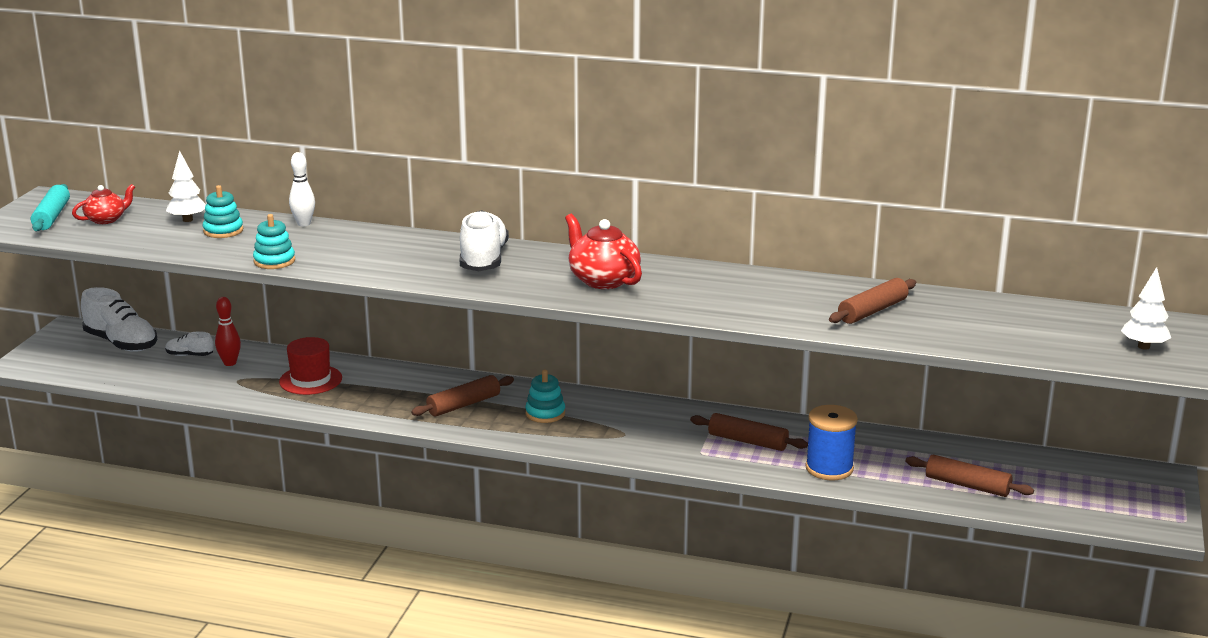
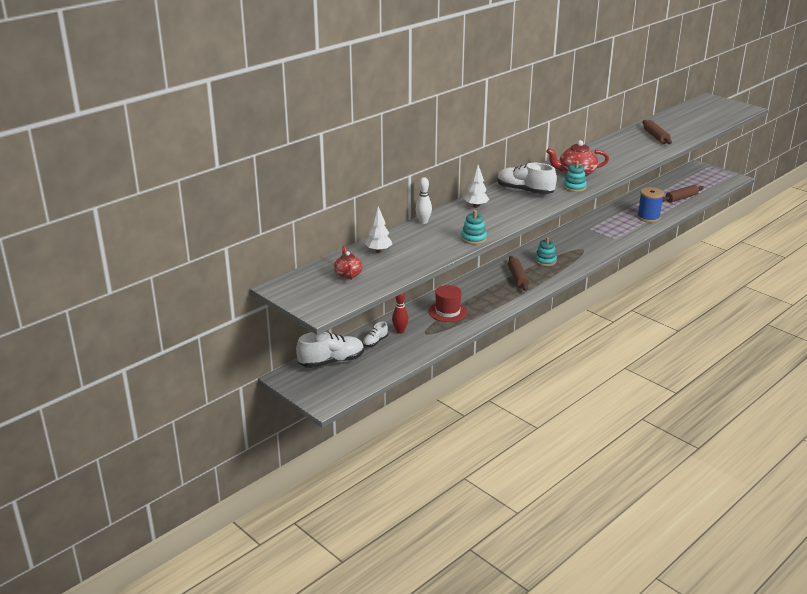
camera: 60 degrees left, 5 degrees up
(52, 216) = (320, 290): turquoise rolling pin -> none
(223, 231) = (409, 244): turquoise stacking toy -> turquoise stacking toy (574, 187)
(747, 441) = (611, 226): brown rolling pin -> none
(1143, 347) = (723, 109): white tree -> white tree (476, 206)

